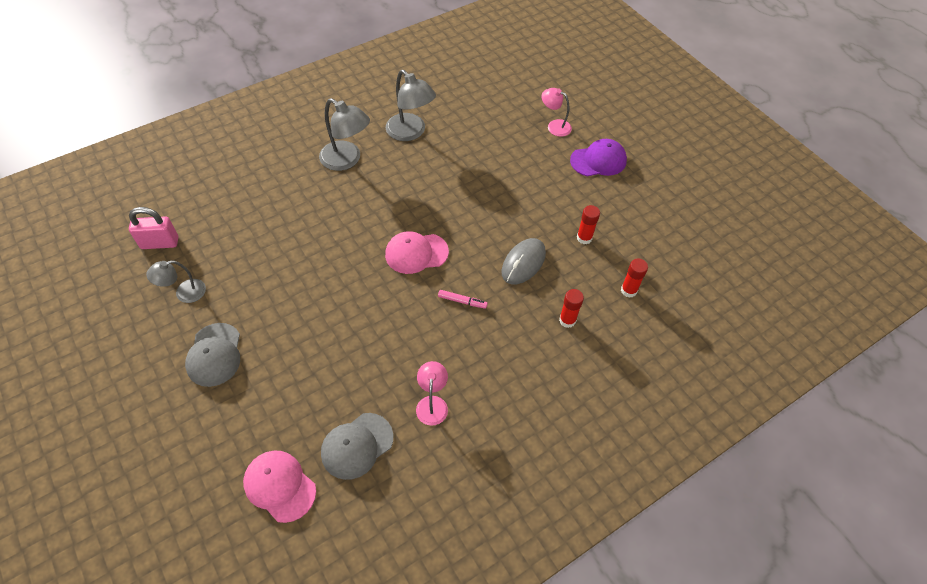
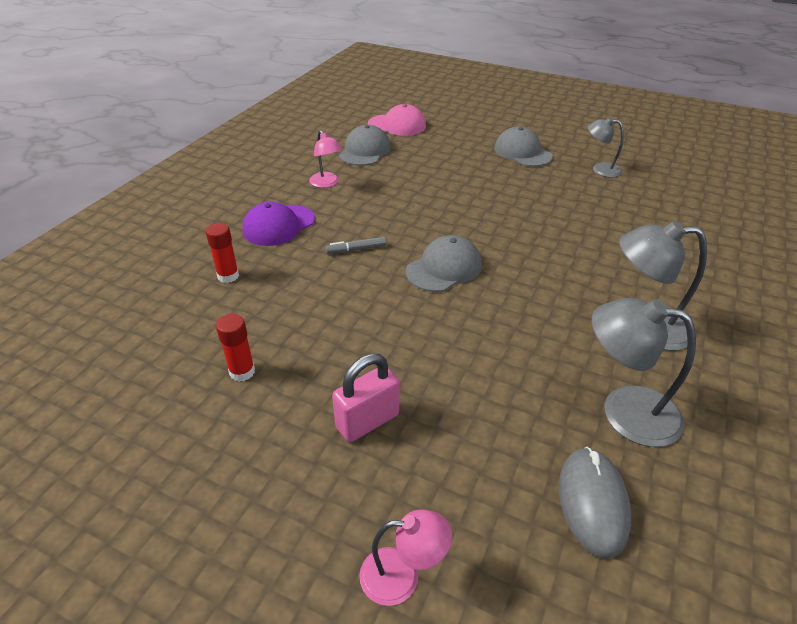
camera: 150 degrees right, 15 degrees down
(160, 243) = (676, 186): pink padlock -> pink padlock (367, 421)
(184, 293) = (600, 169): grey lamp -> grey lamp turned 105 degrees counterclockwise
(416, 253) = (444, 268): pink cap -> grey cap
(462, 301) = (356, 249): pink marker -> grey marker
(523, 263) = (312, 308): grey mouse -> grey mouse (592, 502)
(598, 160) = (269, 531): purple cap -> purple cap (279, 225)
(628, 290) = (156, 333): red glue stick -> none

